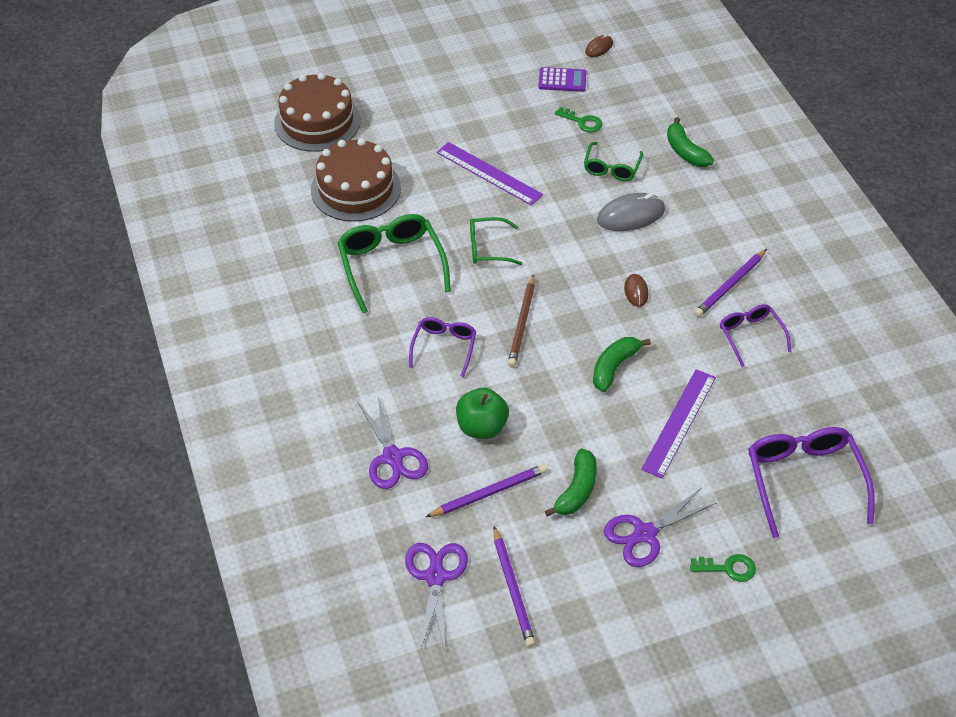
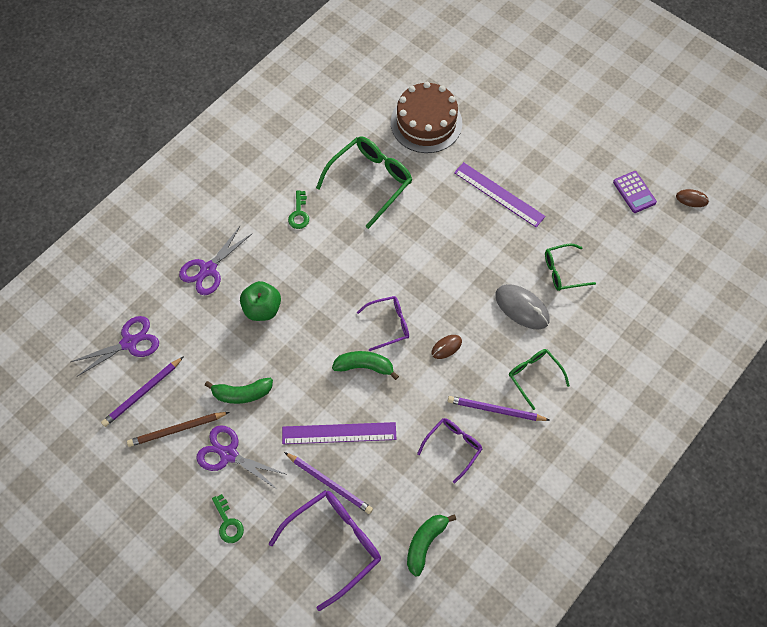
camera: 60 degrees right, 15 degrees up
(317, 122) = (474, 65): brown cake -> none
(444, 347) = (317, 251): purple glasses -> purple glasses (389, 324)
(488, 248) = (425, 231): green glasses -> green glasses (534, 376)
(489, 173) = (499, 194): purple ruler -> purple ruler turned 60 degrees counterclockwise
(489, 493) = (210, 340): purple pencil -> purple pencil (329, 483)
(522, 323) = (368, 288): brown pencil -> brown pencil (177, 430)
(582, 122) = (598, 228): green key -> green key (299, 214)
(685, 151) = (619, 314): green banana -> green banana (425, 543)

